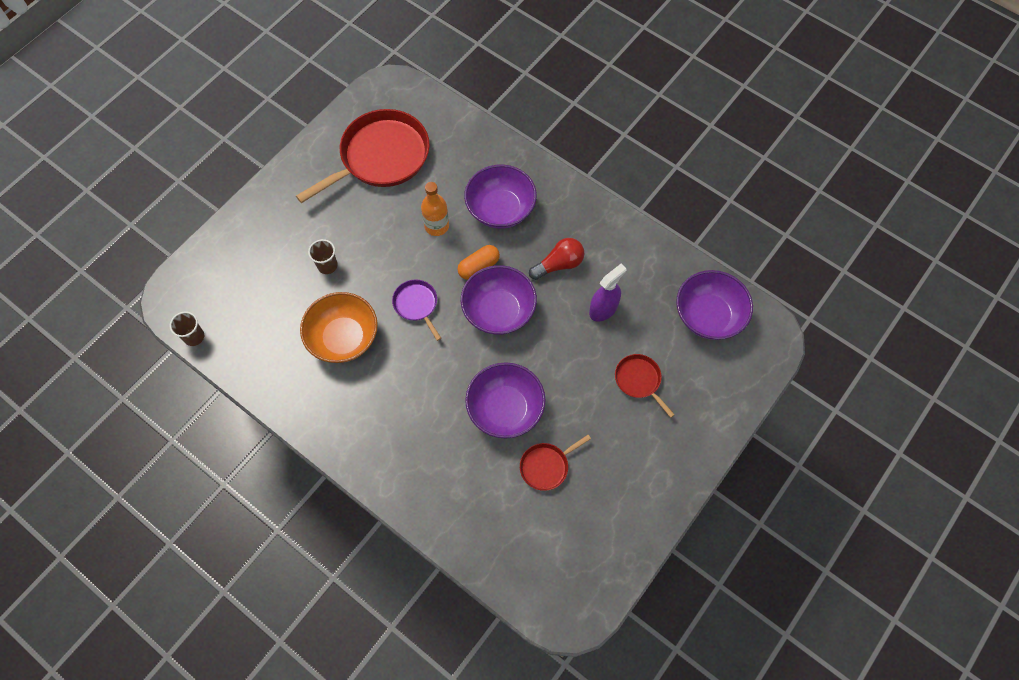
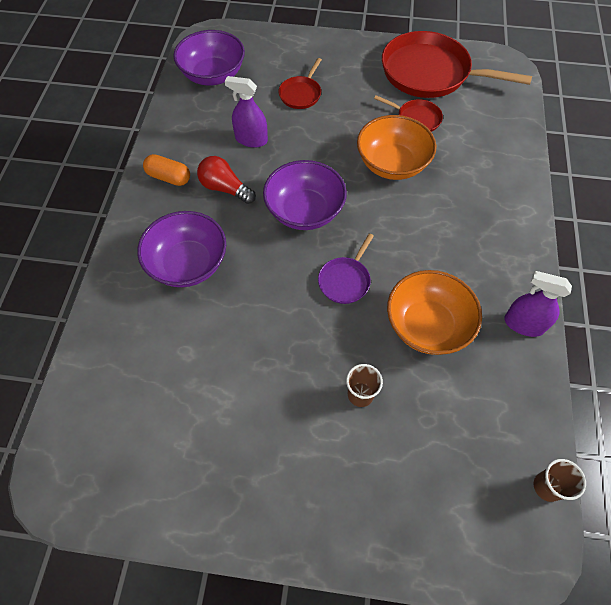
camera: 120 degrees left, 5 degrees down
(297, 405) = (523, 324): none -> purple spray bottle
(381, 157) = (179, 426): red pan -> red pan (429, 73)
(436, 226) = (243, 312): orange bottle -> none
(479, 267) = (268, 249): orange capsule -> orange capsule (169, 177)
(505, 409) = (392, 164): purple bowl -> orange bowl

